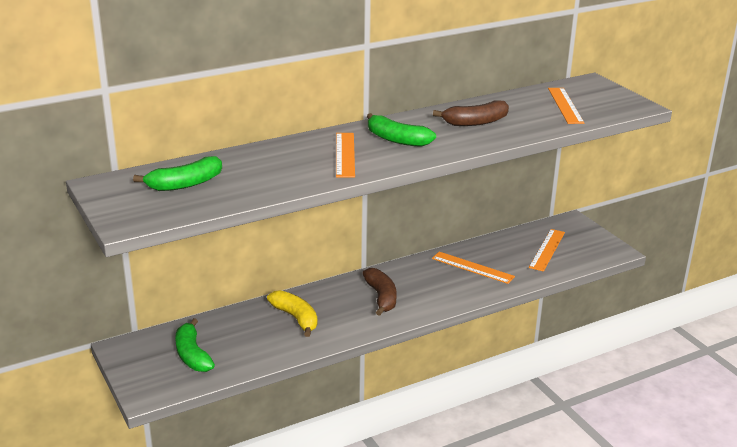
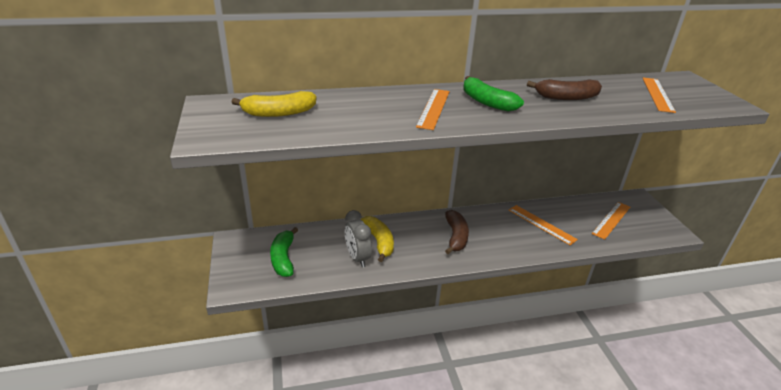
camera: 15 degrees right, 5 degrees up
(185, 184) = (278, 113): green banana -> yellow banana
(278, 338) = (357, 258): none -> grey clock

